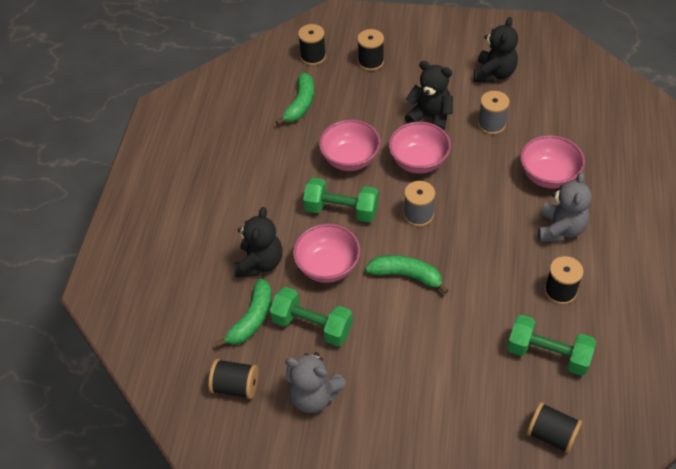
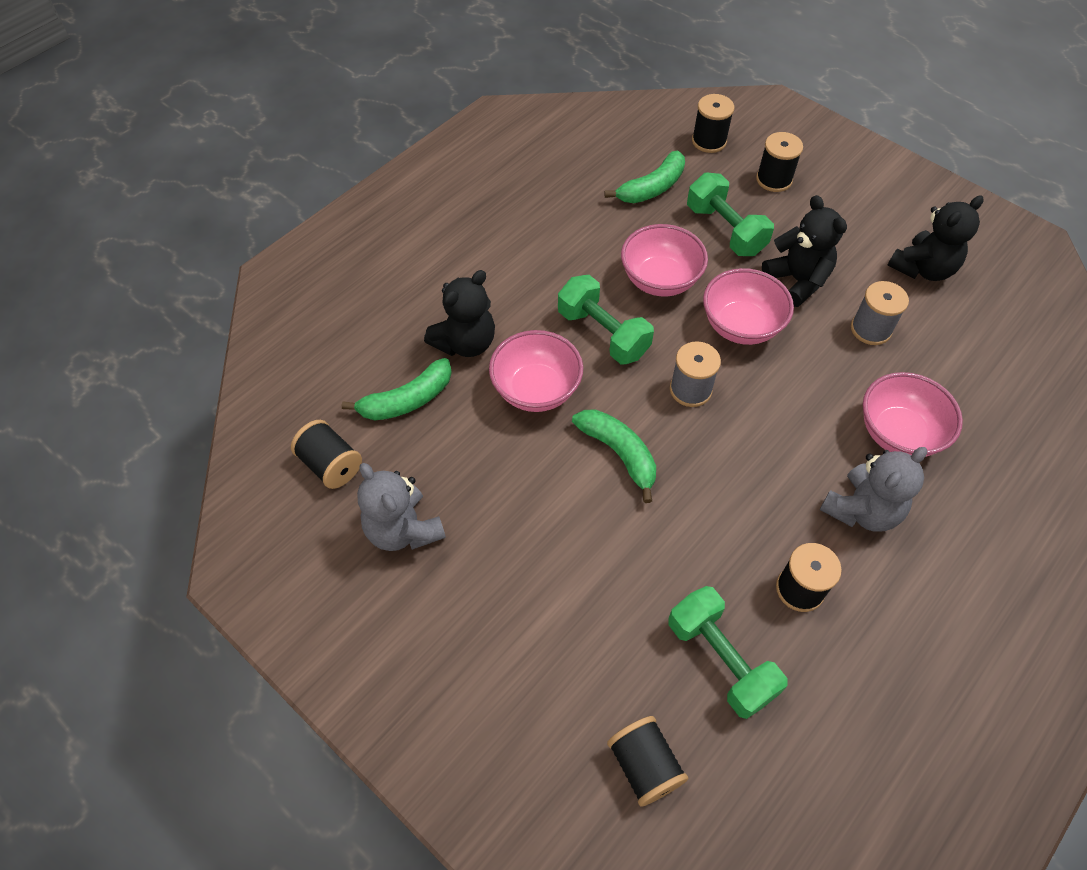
camera: 30 degrees right, 5 degrees up
(312, 326) = (465, 447): green dumbbell -> green dumbbell (725, 230)

